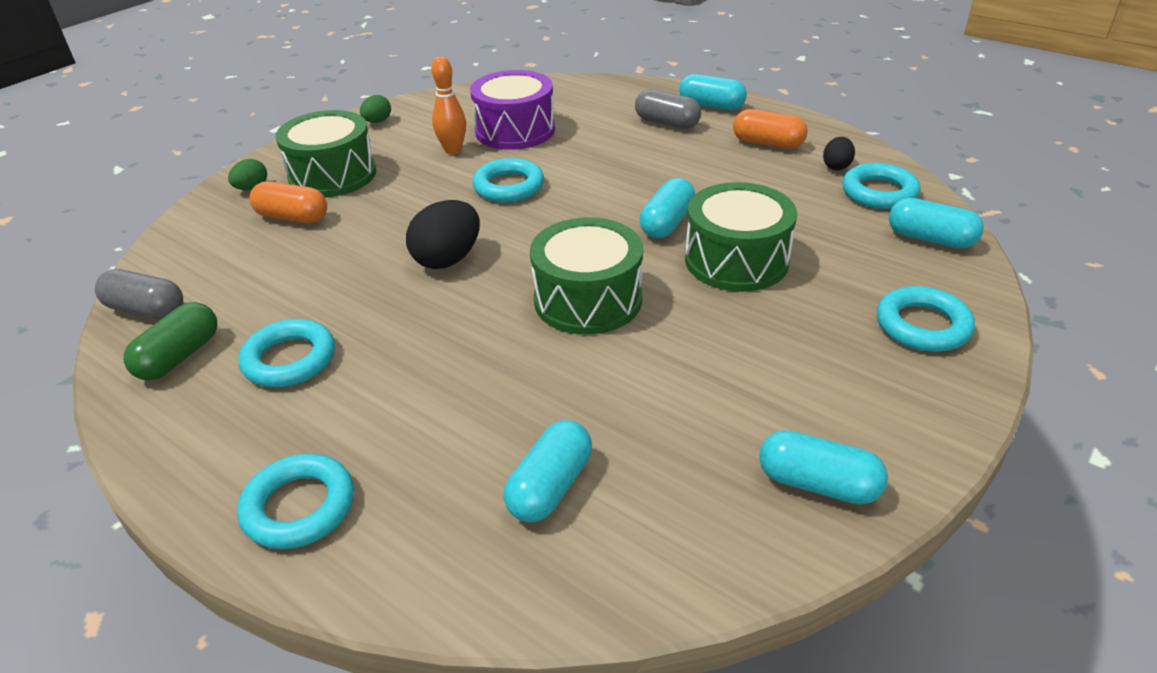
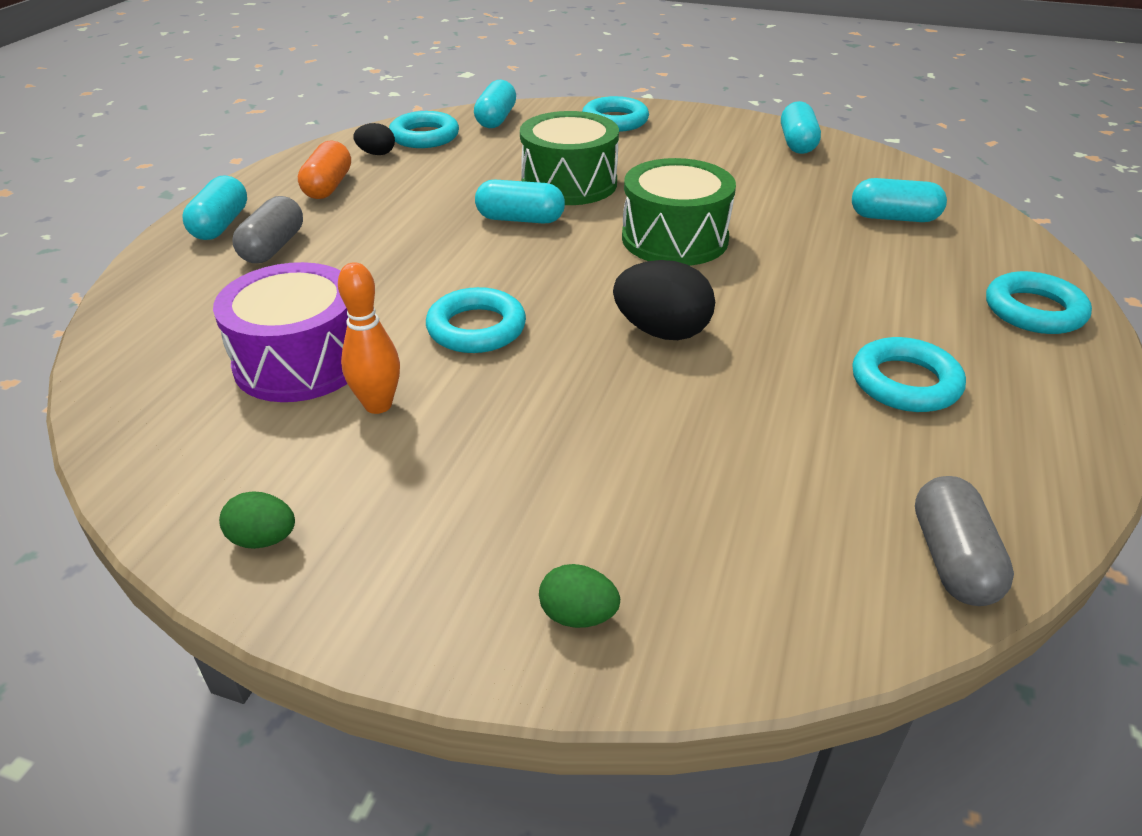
camera: 110 degrees left, 0 degrees up
(179, 357) = (984, 472): green capsule -> none
(293, 217) = (644, 509): orange capsule -> none
(332, 175) = (496, 517): green drum -> none

